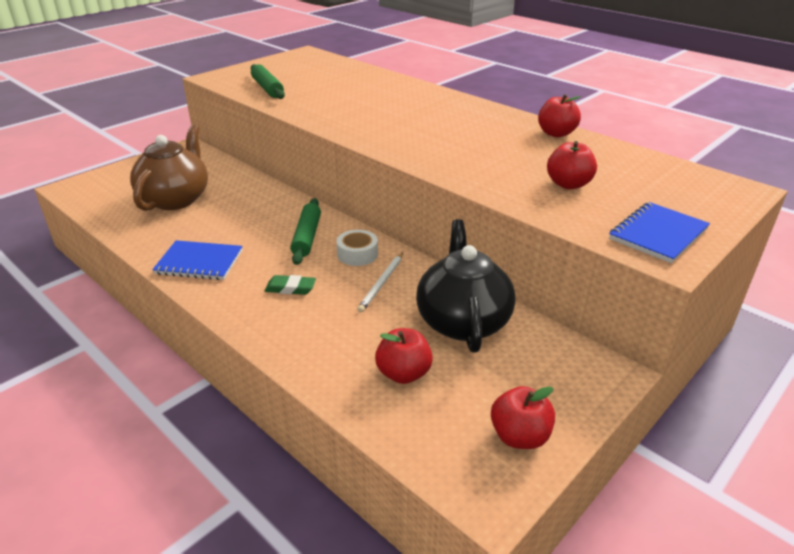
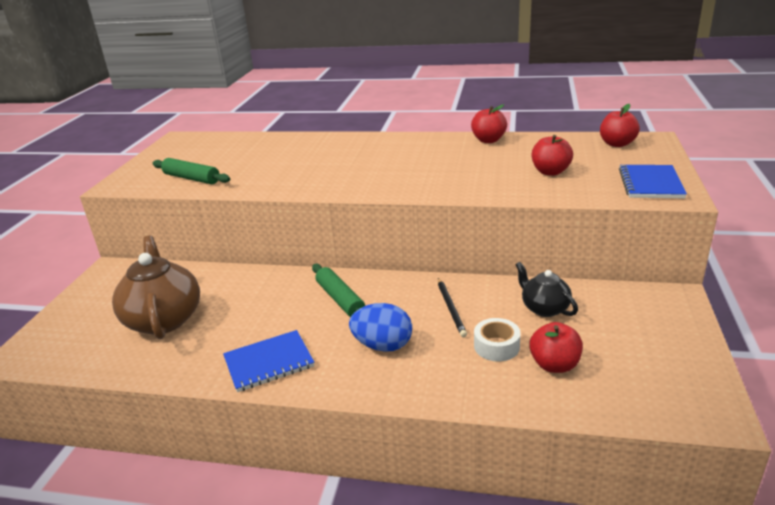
camera: 30 degrees left, 5 degrees down
(290, 288) = (383, 345): green eraser -> blue egg
(357, 254) = (401, 295): white tape -> white tape (496, 346)
(381, 283) = (451, 308): white pencil -> black pencil
(462, 321) = (544, 308): black teapot -> black teapot, size x0.56
(519, 436) = (679, 366): red apple -> red apple (617, 144)

